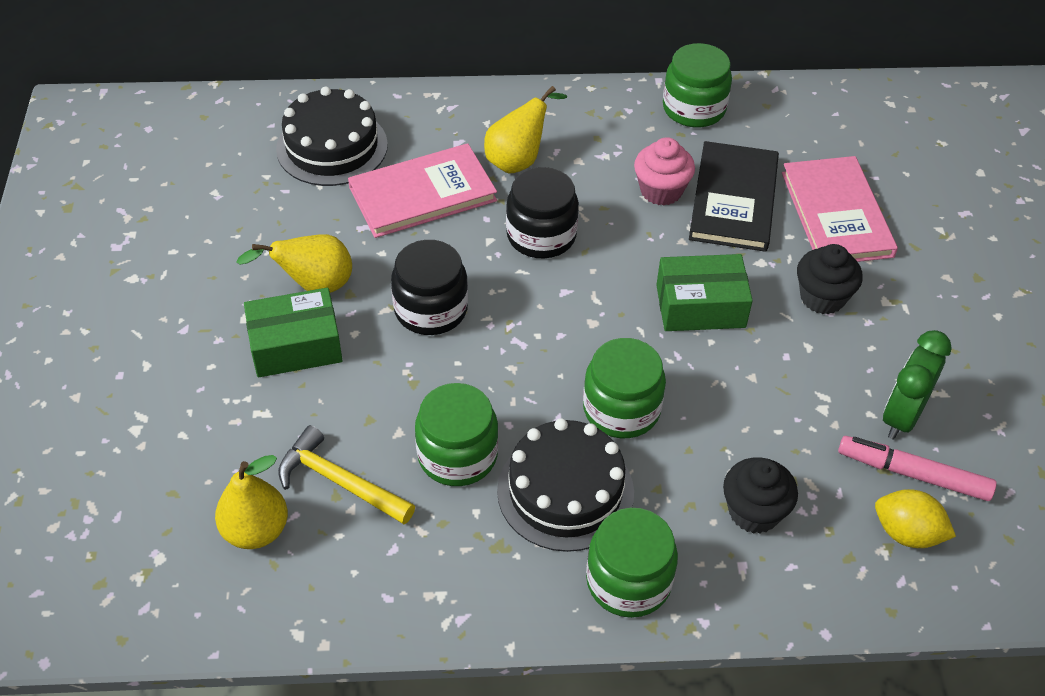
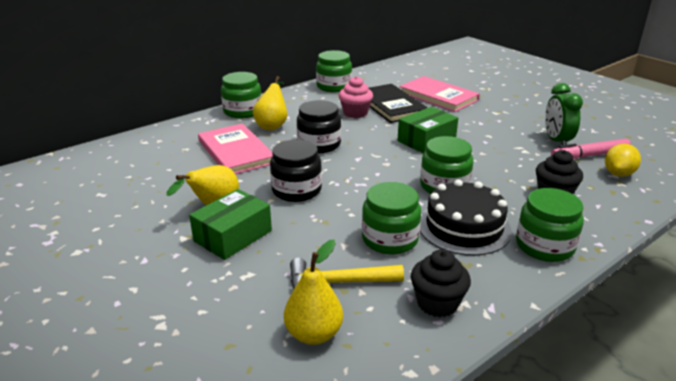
camera: 35 degrees left, 20 degrees down
(332, 147) = (159, 153): black cake -> none
(422, 194) = (235, 152): pink book -> pink book turned 60 degrees counterclockwise
(506, 107) = (242, 111): none -> green jar
(822, 297) = (470, 120): black cupcake -> black cupcake (437, 303)
(907, 533) = (618, 174): yellow lemon -> yellow lemon turned 45 degrees counterclockwise

